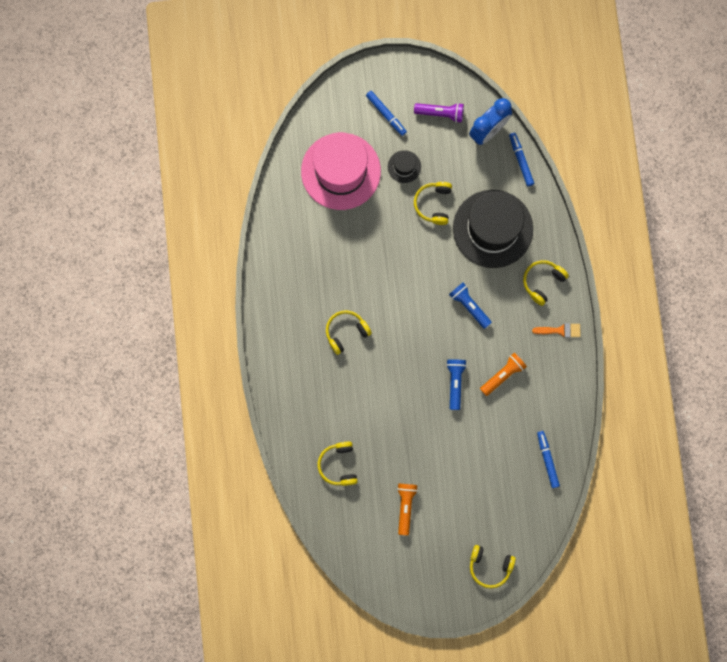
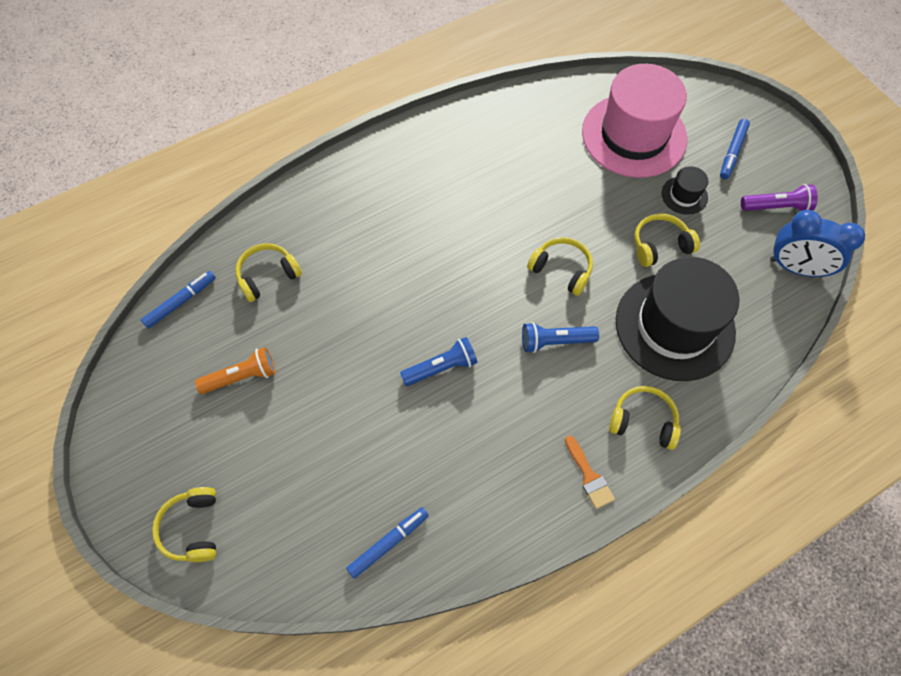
camera: 65 degrees right, 15 degrees down
(346, 332) = (443, 217): yellow headphones -> yellow headphones (561, 269)
(440, 113) = (776, 207): purple flashlight -> purple flashlight turned 75 degrees counterclockwise
(469, 306) = (555, 341): blue flashlight -> blue flashlight turned 120 degrees counterclockwise
(503, 375) = (483, 425): orange flashlight -> none
(521, 160) = (786, 322): blue marker -> blue marker (181, 302)

